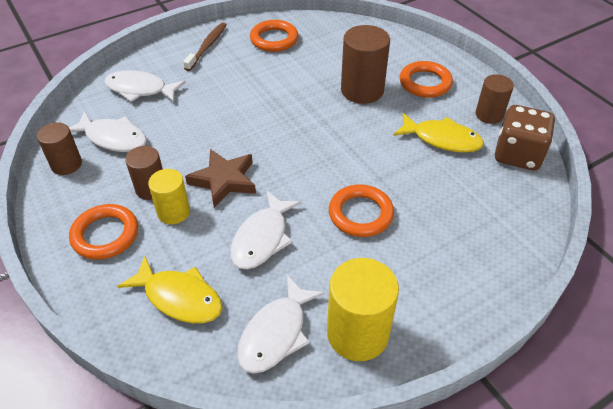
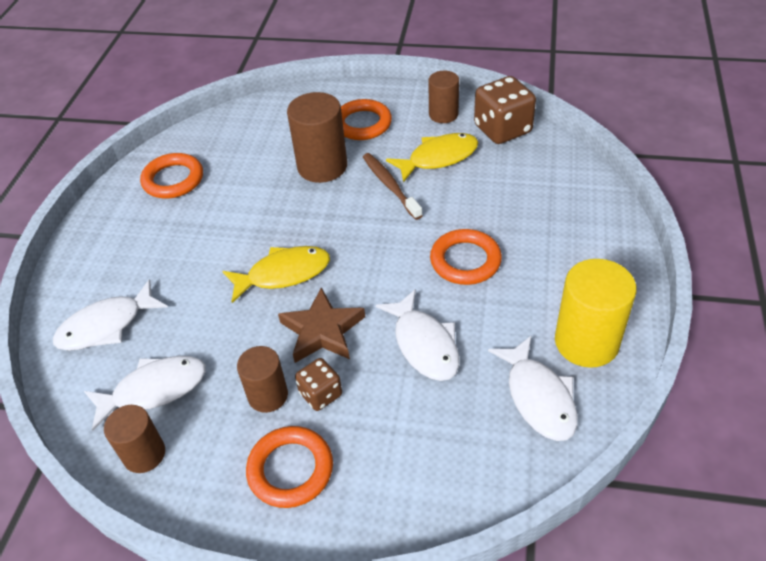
camera: 45 degrees left, 0 degrees up
(173, 212) = (320, 394): yellow cylinder -> brown dice
(179, 297) = (433, 448): yellow fish -> yellow fish (283, 274)
(207, 46) = (113, 234): brown toothbrush -> brown toothbrush (390, 186)

